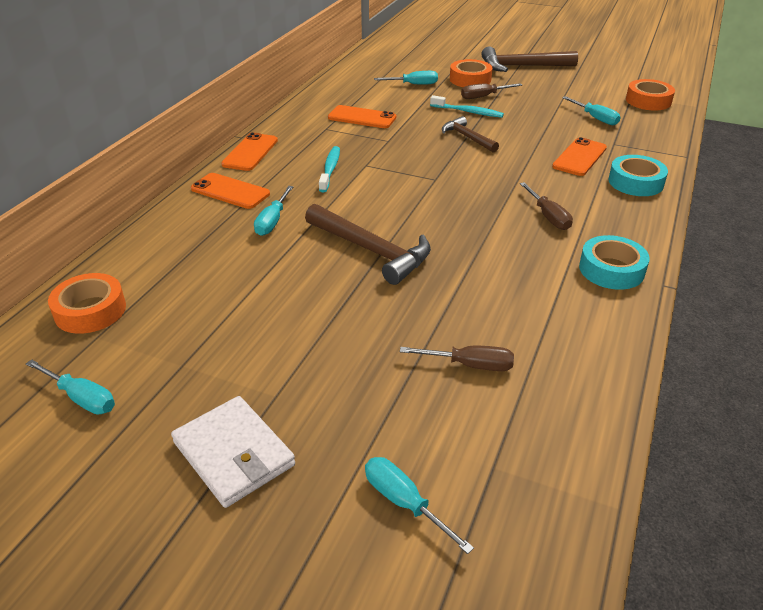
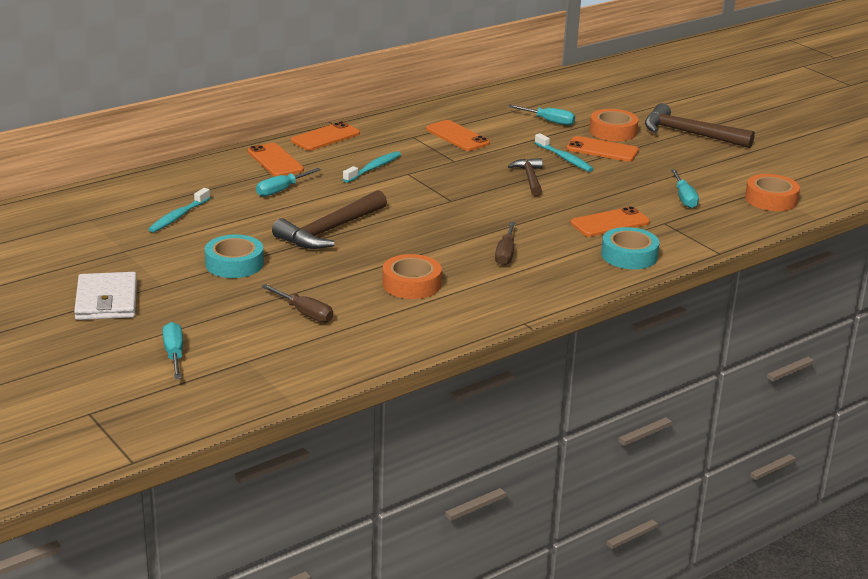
camera: 30 degrees right, 10 degrees down
(81, 398) = (51, 246): turquoise screwdriver -> none
(90, 310) = (100, 204): orange tape -> orange tape (411, 284)
(198, 293) = (178, 216): none -> turquoise toothbrush
(371, 250) = (330, 230): brown hammer -> brown hammer turned 60 degrees clockwise
(484, 96) = (602, 150): brown screwdriver -> orange phone
(611, 269) = (498, 301): turquoise tape -> turquoise tape (234, 264)

